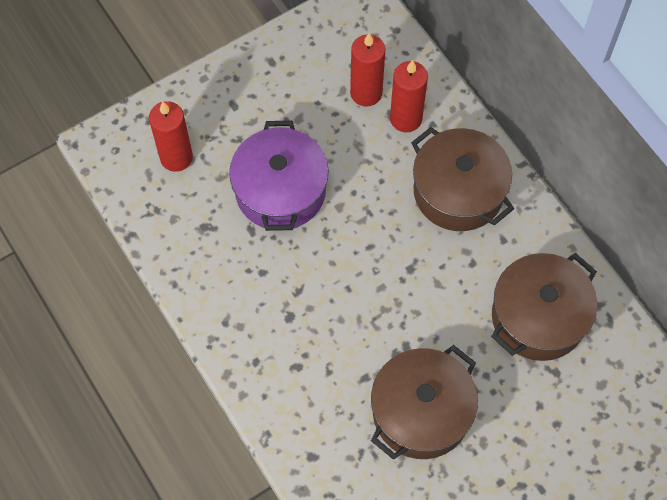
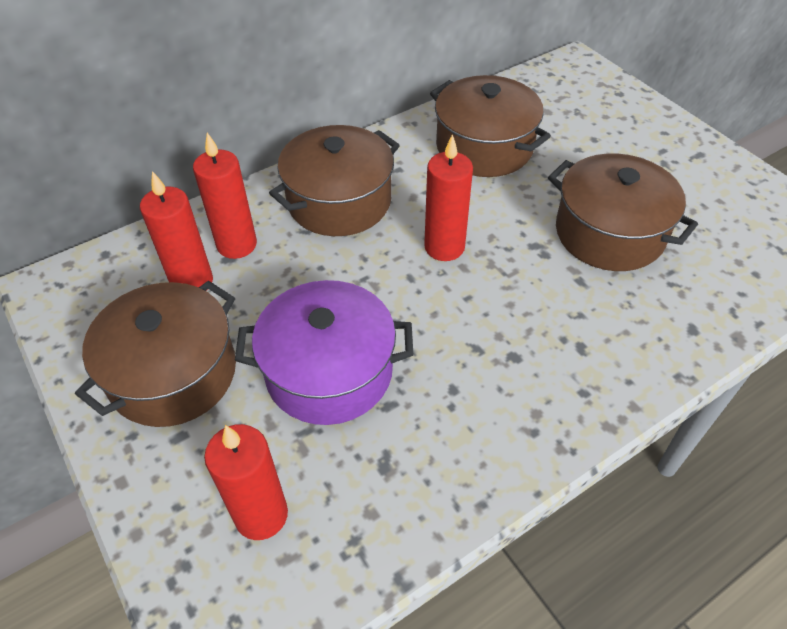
camera: 90 degrees left, 15 degrees down
(282, 94) = (173, 373): none -> brown pot
(403, 274) = (444, 247): none -> red candle

